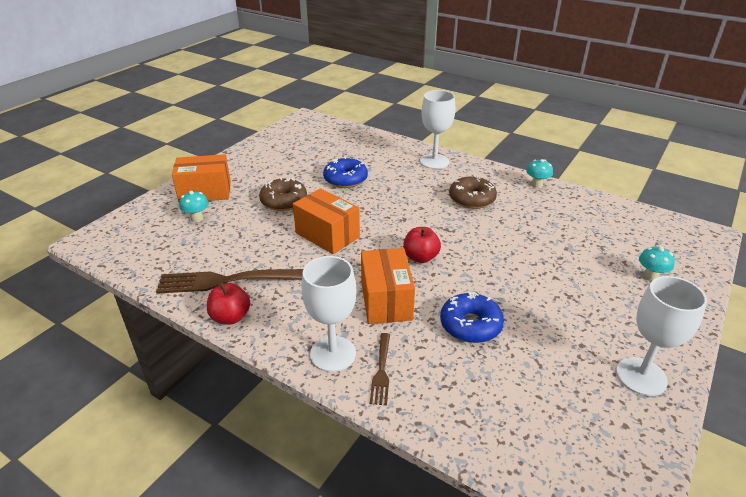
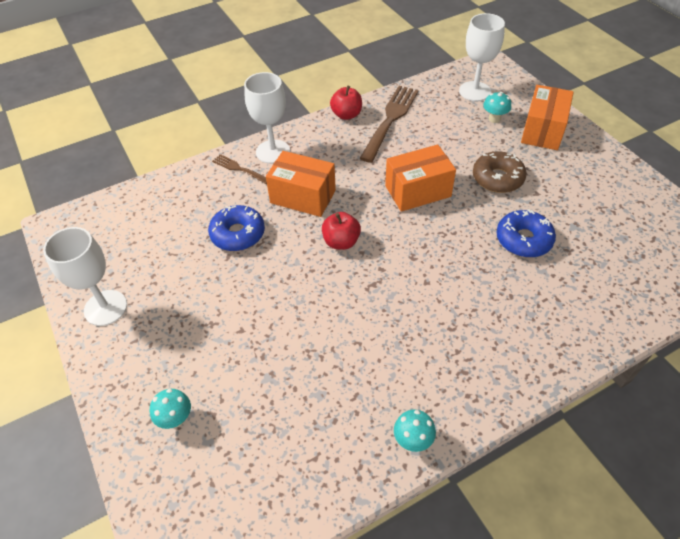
camera: 120 degrees right, 15 degrees up
(434, 161) = (534, 350): white goblet -> white goblet (474, 91)
(472, 199) = (418, 340): brown donut -> none

